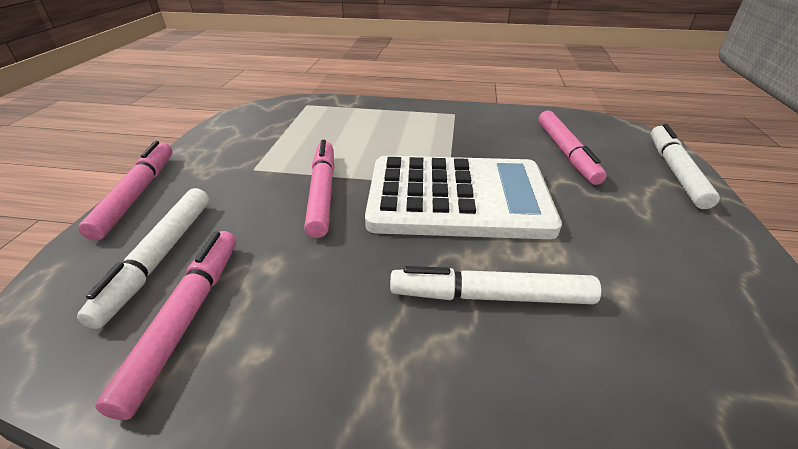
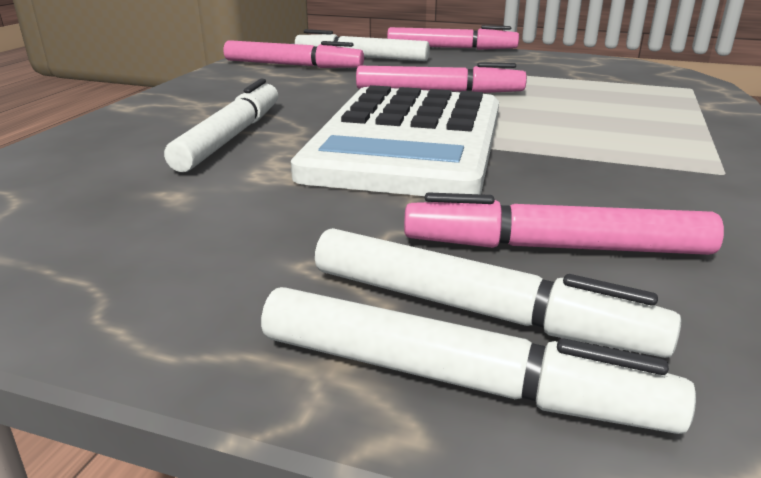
camera: 100 degrees right, 10 degrees down
(632, 168) = (477, 311): none -> white marker

